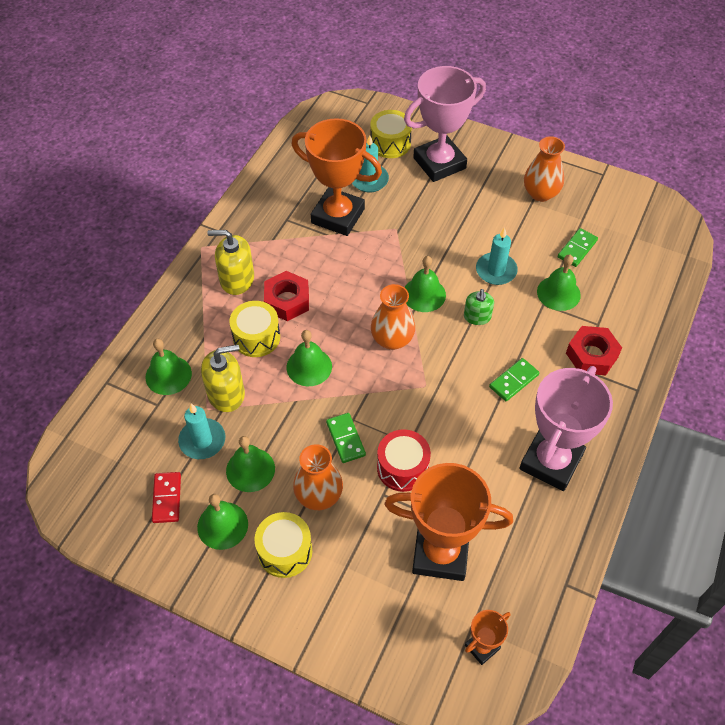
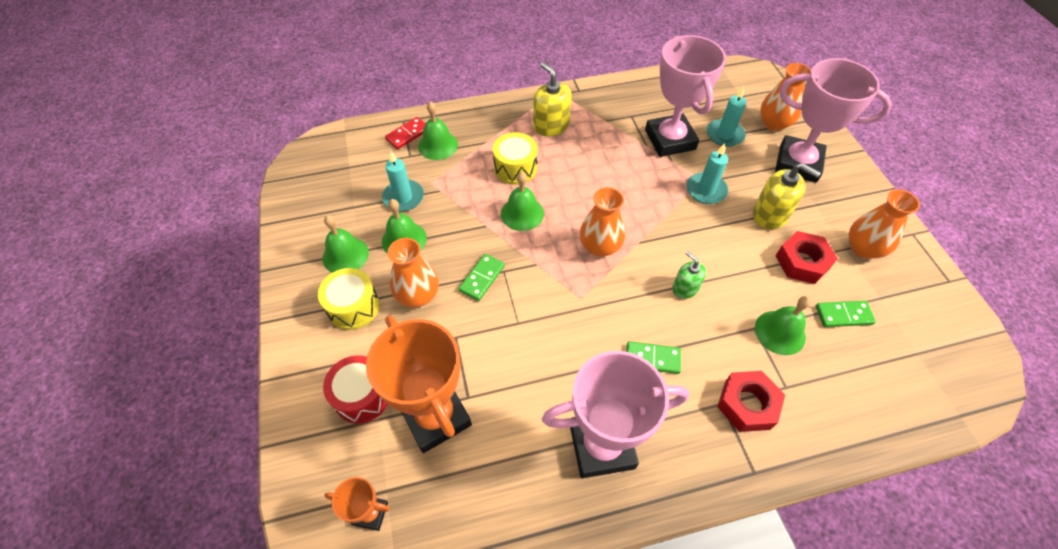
camera: 50 degrees right, 0 degrees up
(167, 498) = (342, 210): red domino -> red domino (407, 134)
(226, 393) = (453, 184): yellow soap dispenser -> yellow soap dispenser (770, 215)
(287, 300) = (564, 163): red nut -> red nut (802, 262)
(338, 216) = (670, 140): orange trophy -> pink trophy
(390, 143) = (774, 123): yellow drum -> orange vase
(402, 468) = (491, 334): red drum -> red drum (362, 396)
(424, 294) = (664, 238): green bell -> none
(477, 317) = (685, 288): green soap dispenser -> green soap dispenser turned 90 degrees clockwise
(496, 270) = (745, 270): turquoise candle -> turquoise candle (706, 190)

